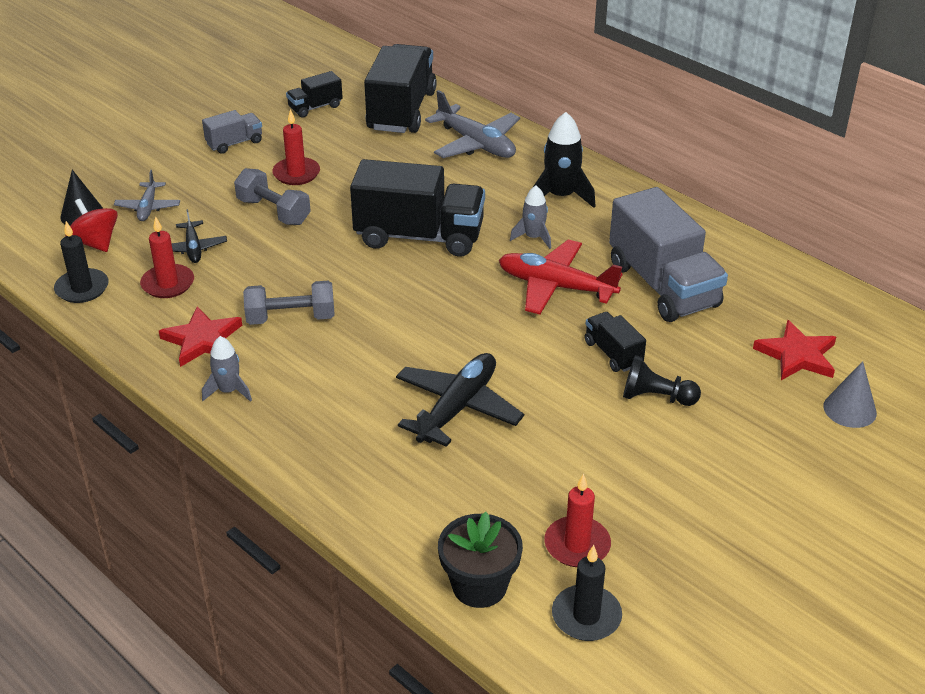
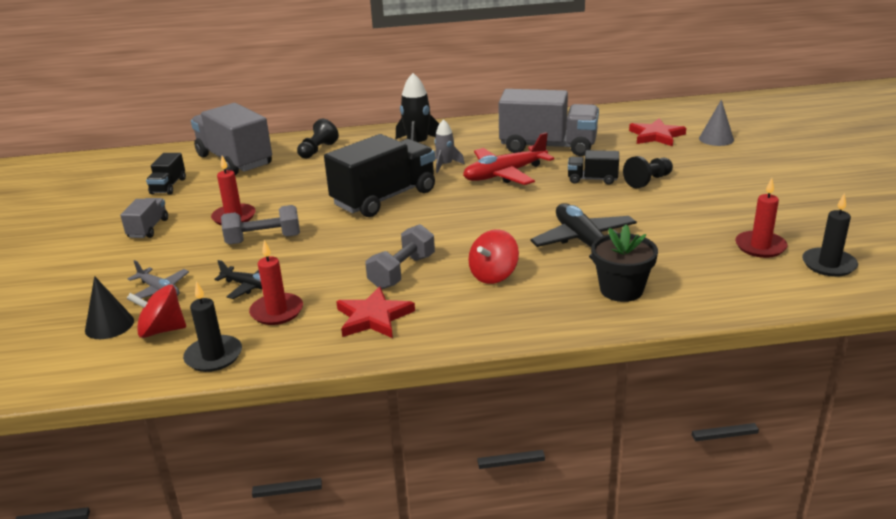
camera: 50 degrees left, 10 degrees down
(228, 391) = (453, 325): grey rocket -> none
(335, 376) = (493, 275): none -> red spinning top
(401, 111) = (234, 160): black truck -> grey truck
(476, 144) = (318, 150): grey plane -> black pawn
(479, 586) = (772, 291): black flower pot -> black flower pot (621, 290)

